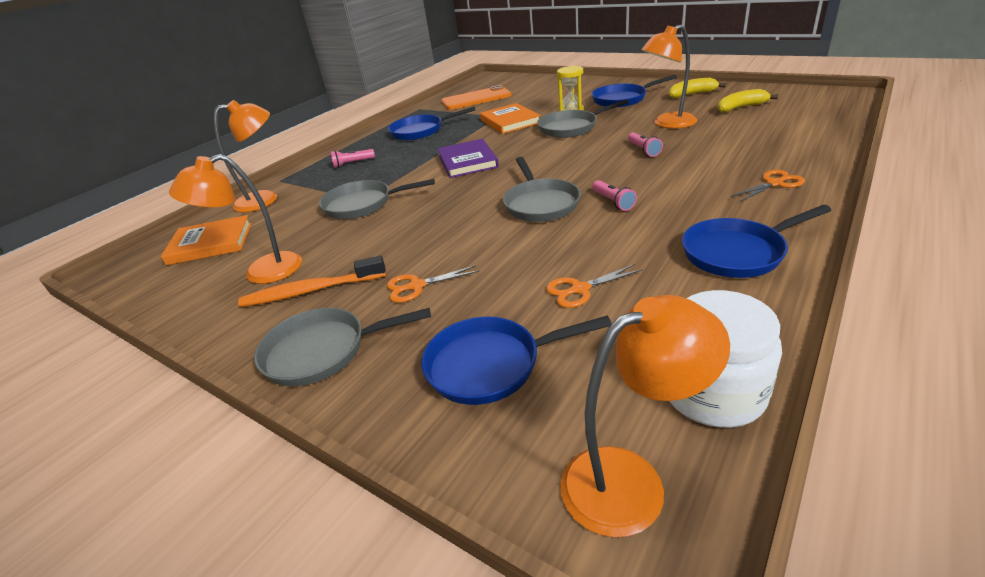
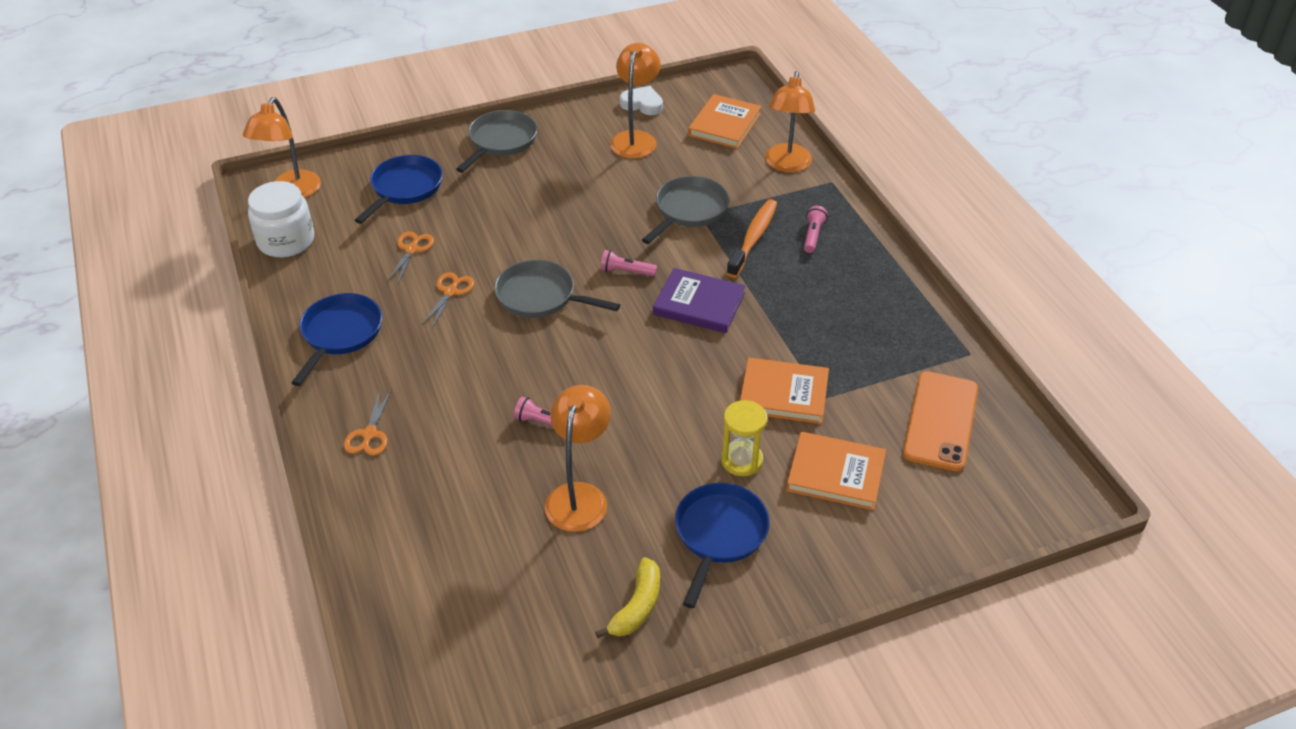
camera: 120 degrees right, 10 degrees up
(184, 299) = (642, 104): none -> white heart
(310, 291) = (575, 152): orange toothbrush -> orange toothbrush (753, 238)
(416, 286) = (515, 192): orange scissors -> orange scissors (450, 292)
(420, 131) = (856, 315): blue pan -> none
(543, 99) = (835, 474): none -> orange book
(571, 127) = (684, 423): grey pan -> none
(613, 202) = (483, 333): pink flashlight -> pink flashlight (626, 271)
(741, 107) = (528, 594): yellow banana -> none

